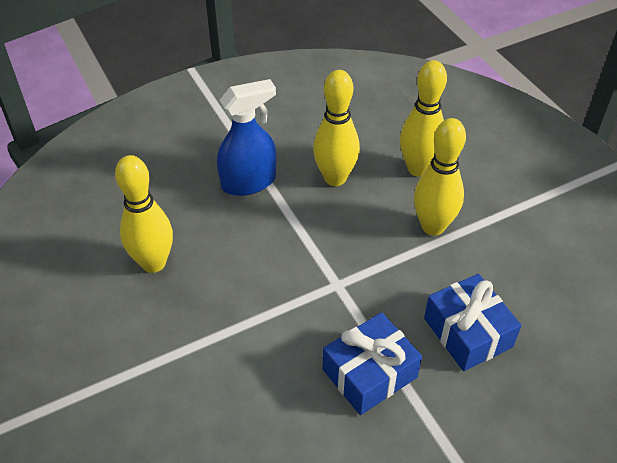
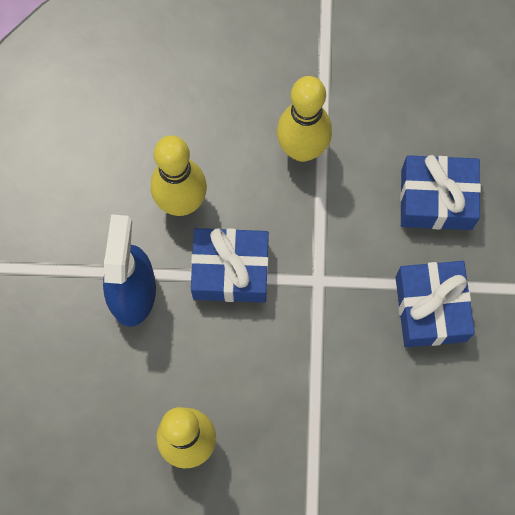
camera: 60 degrees left, 25 degrees up
(304, 227) = (230, 271): none -> blue gift
(418, 169) = (219, 113): yellow bowling pin -> none

